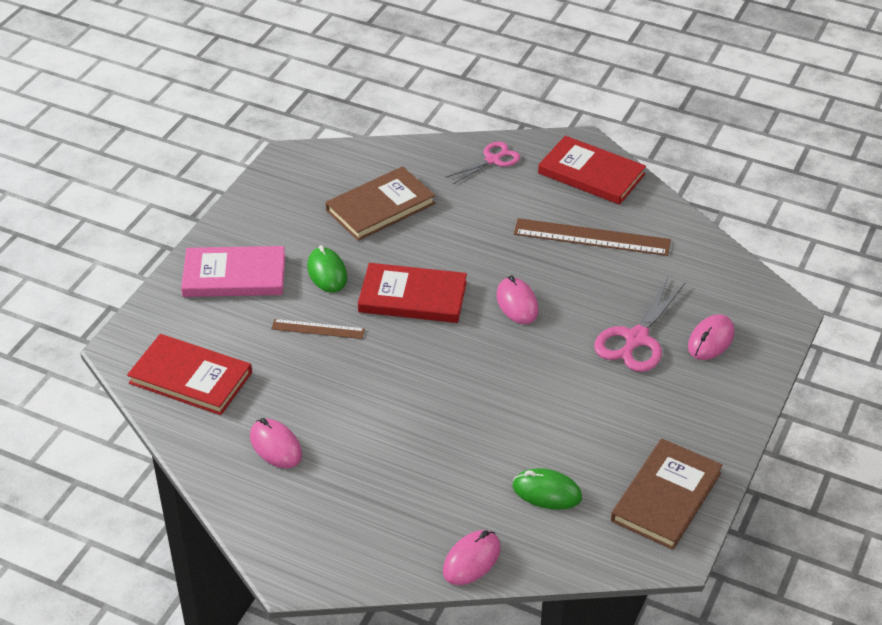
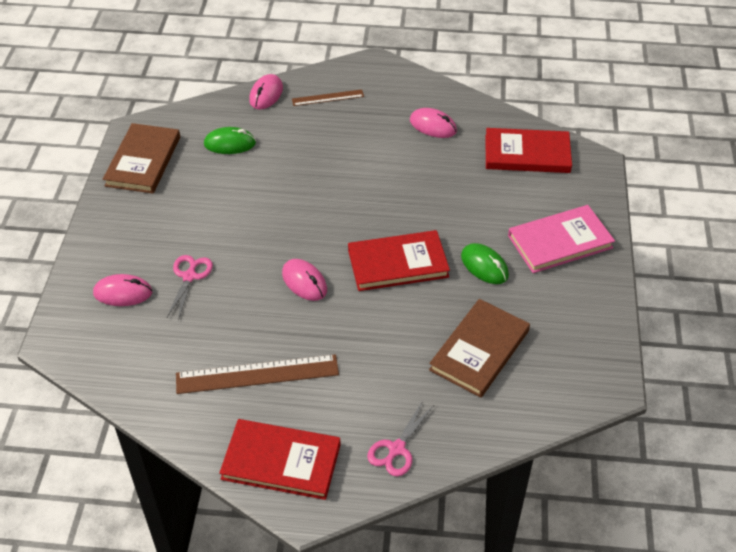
camera: 160 degrees right, 5 degrees up
(318, 329) = (459, 215): brown ruler -> brown ruler (328, 98)
(636, 339) = (189, 276): pink scissors -> pink scissors, size x0.65
(710, 340) = (123, 293): pink mouse -> pink mouse turned 75 degrees clockwise

